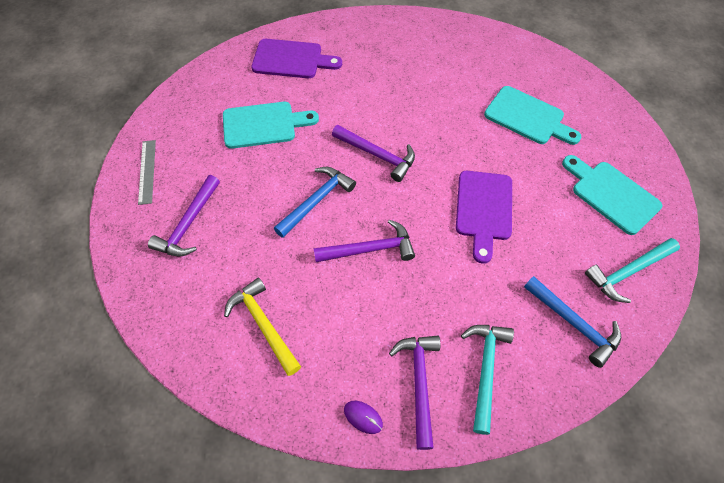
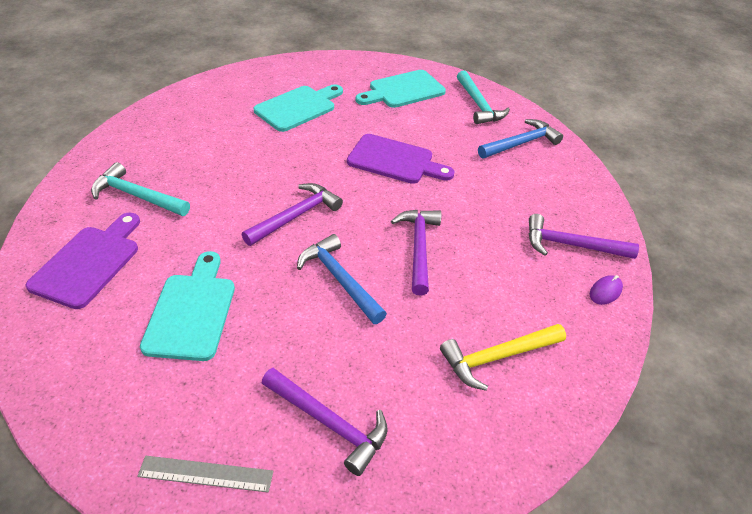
camera: 80 degrees left, 15 degrees down
(485, 370) = (559, 201): turquoise hammer -> turquoise hammer (137, 196)

